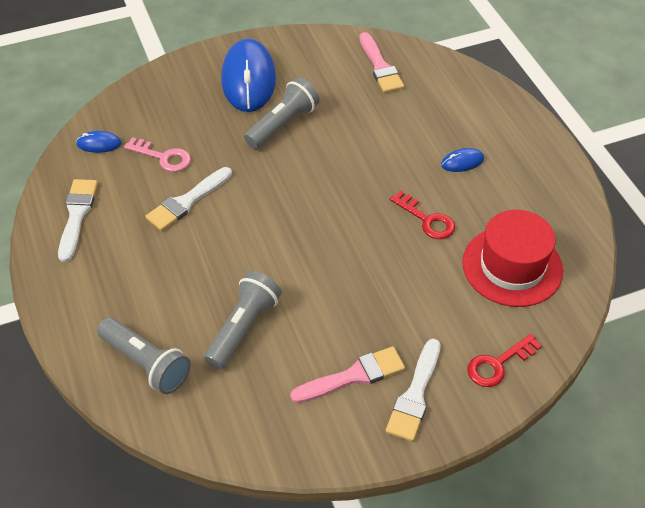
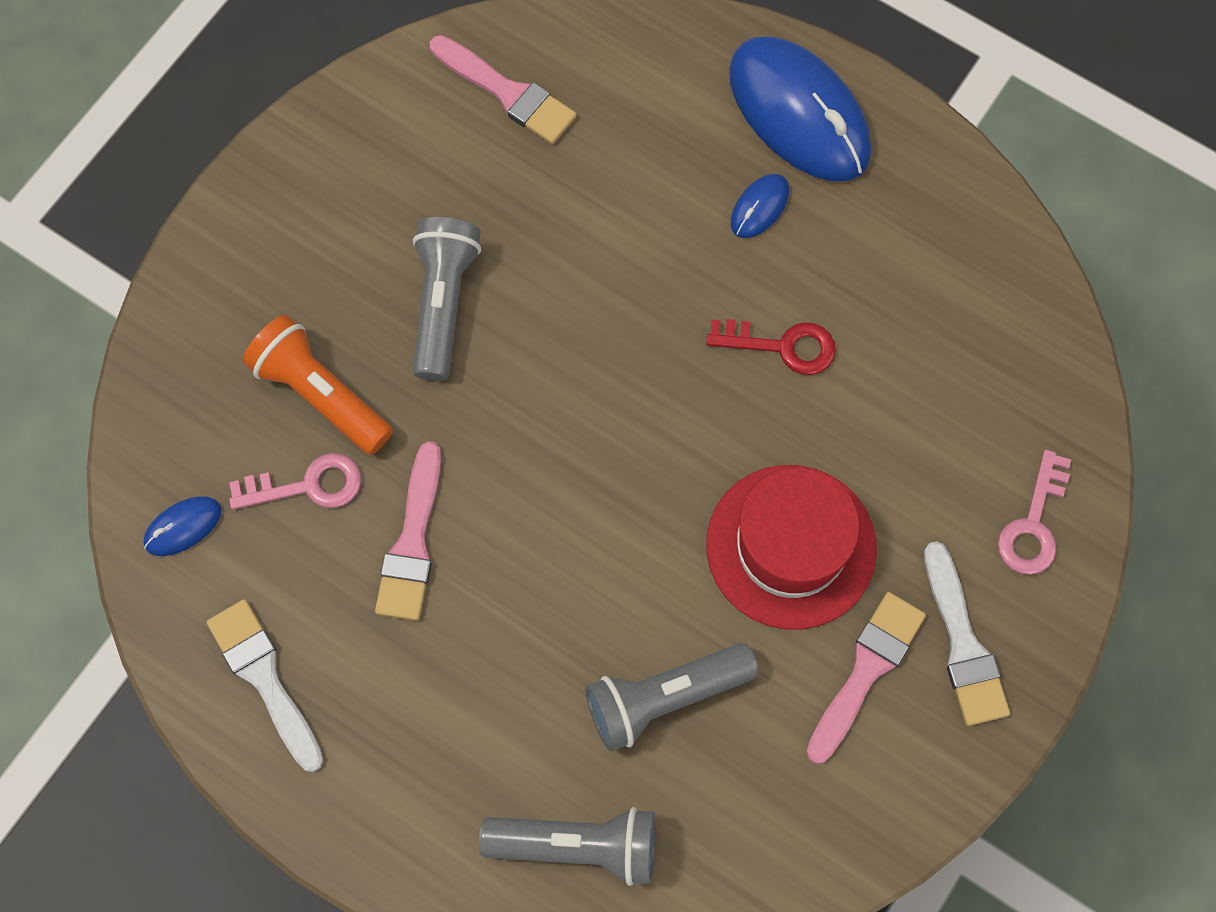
camera: 35 degrees left, 20 degrees up
(187, 201) = (412, 542): white brush -> pink brush
(200, 129) = (320, 394): none -> orange flashlight
(243, 328) = (665, 698): grey flashlight -> grey flashlight turned 105 degrees counterclockwise
(248, 79) = (318, 247): blue mouse -> blue mouse (799, 113)
(498, 364) = (1033, 524): red key -> pink key
(512, 266) = (949, 351): red hat -> red hat (791, 546)

